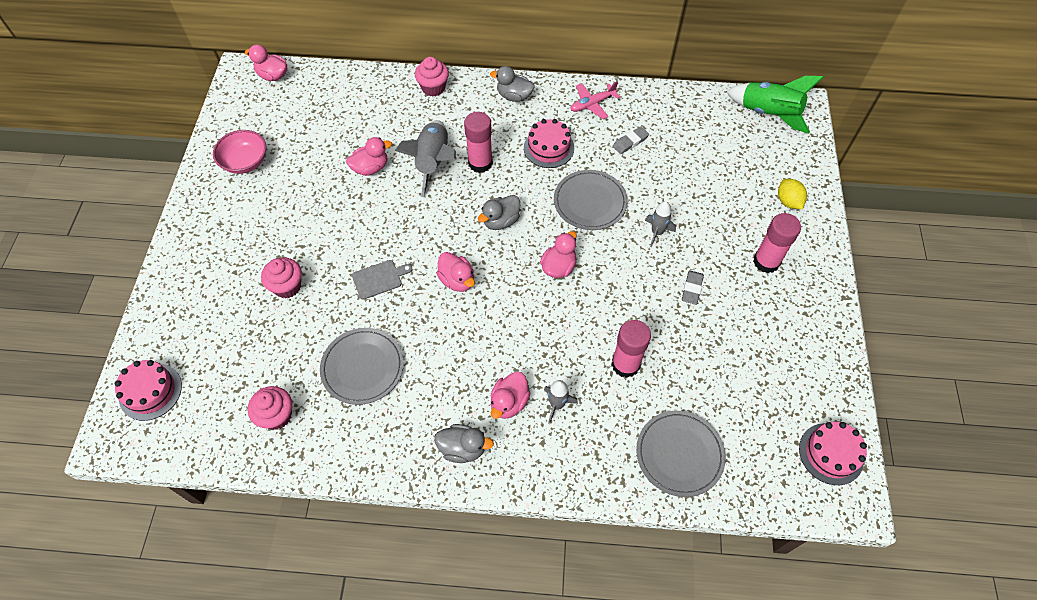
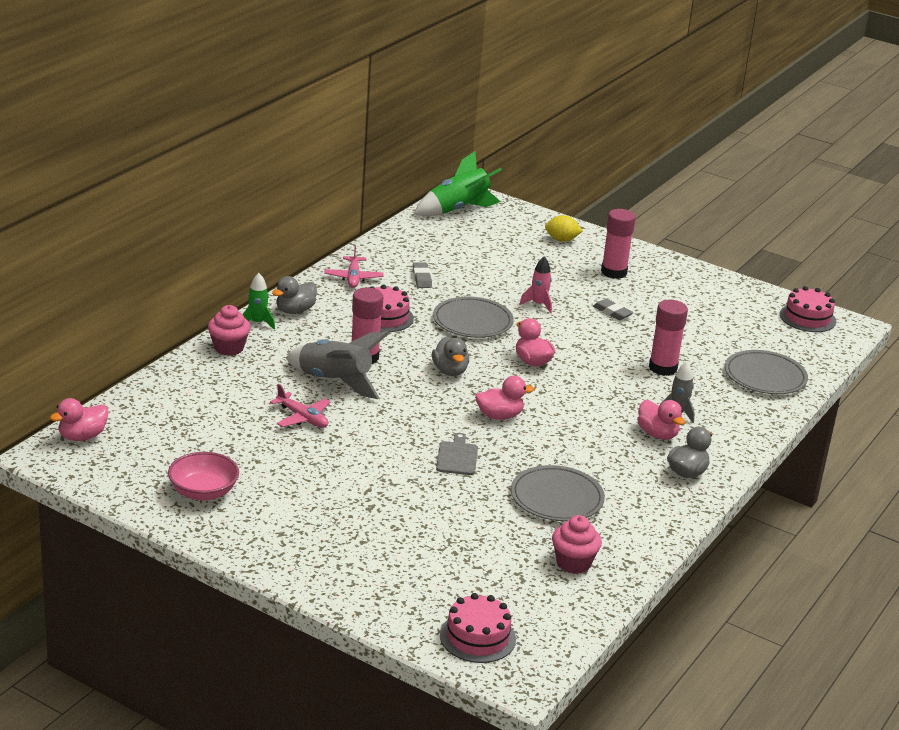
camera: 65 degrees left, 30 degrees down
(287, 286) = (415, 513): pink cupcake -> none
(370, 168) = (302, 418): pink duck -> pink plane
(479, 85) = (257, 323): none -> green rocket
(657, 232) = (538, 304): grey rocket -> pink rocket

